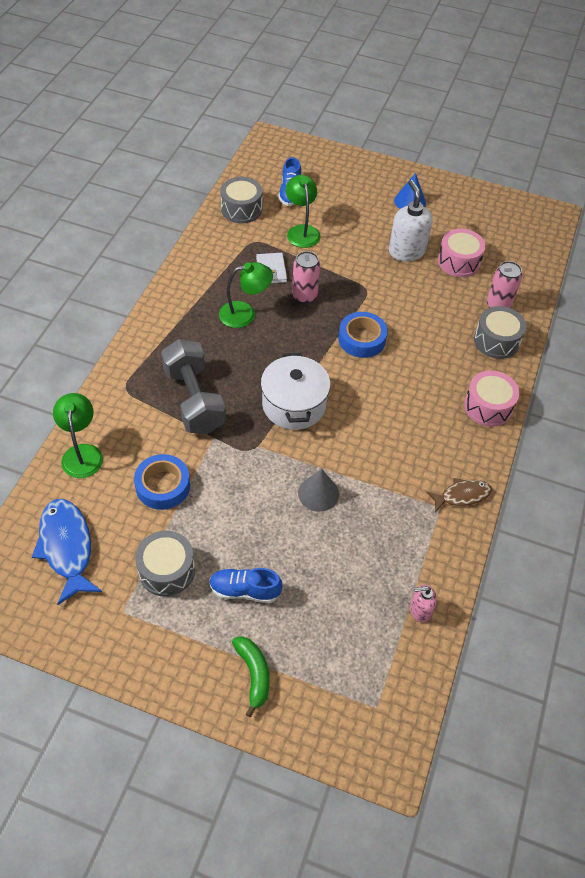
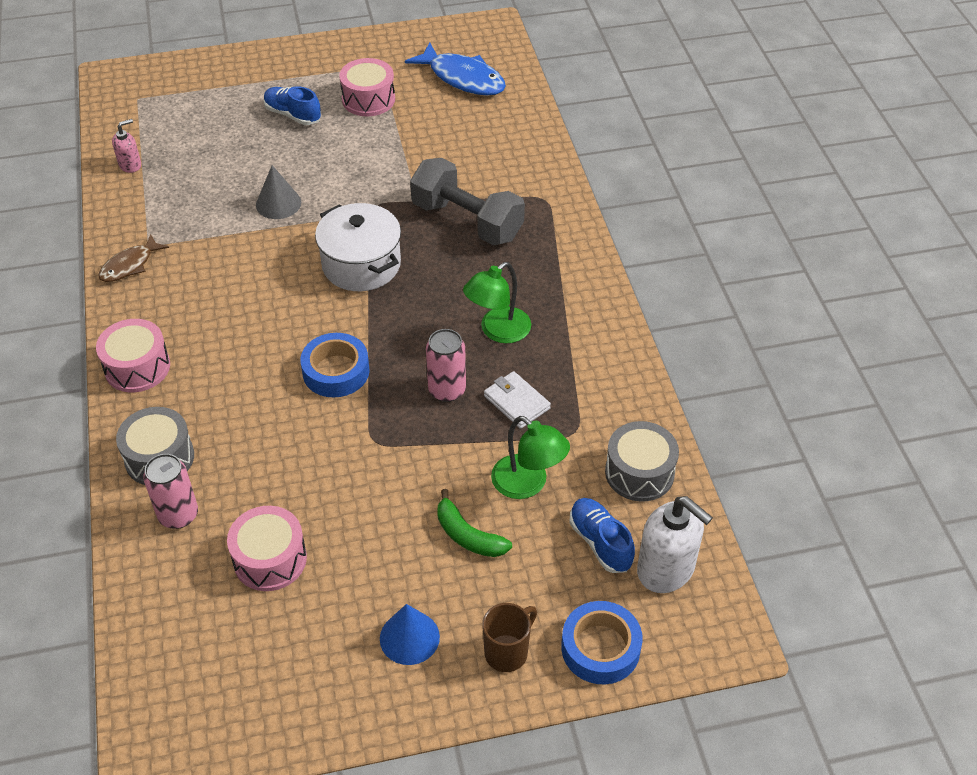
camera: 150 degrees right, 5 degrees down
(82, 453) = (523, 135): green lamp -> none
(163, 486) = (427, 146): blue tape -> blue tape (600, 648)
(167, 570) = (368, 99): grey drum -> pink drum
(245, 590) = (293, 115): blue shoe -> blue shoe turned 120 degrees counterclockwise
(253, 674) = (247, 77): green banana -> green banana (468, 535)
(369, 177) = (507, 652): none -> brown mug
(406, 251) = (357, 534): white soap dispenser -> white soap dispenser (666, 570)

